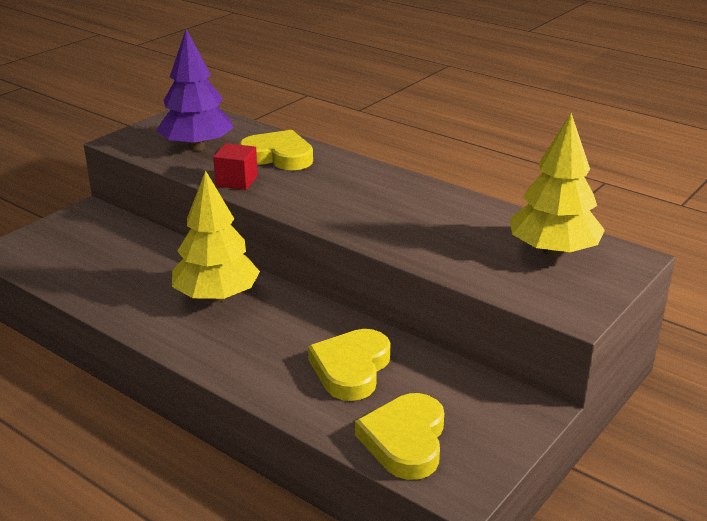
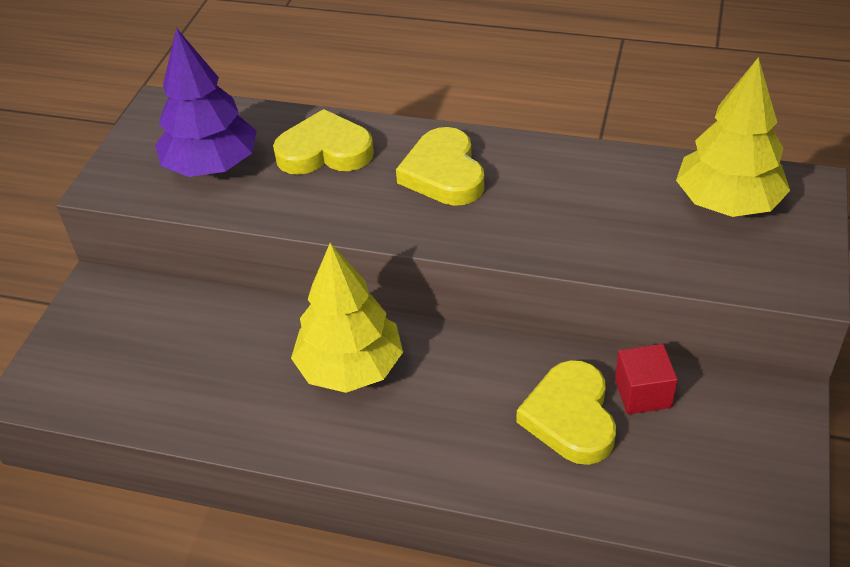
camera: 20 degrees left, 15 degrees up
(236, 181) = (303, 208): red cube -> red cube (642, 393)
(405, 441) = (689, 493): yellow heart -> yellow heart (444, 173)

